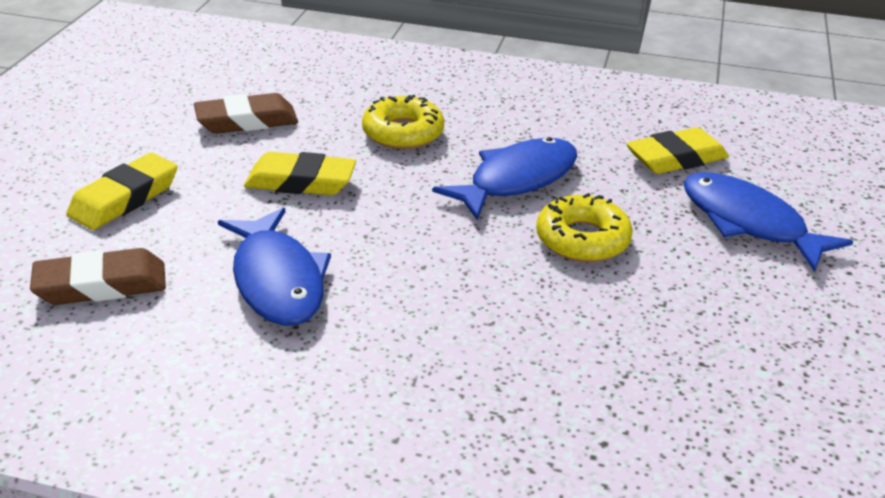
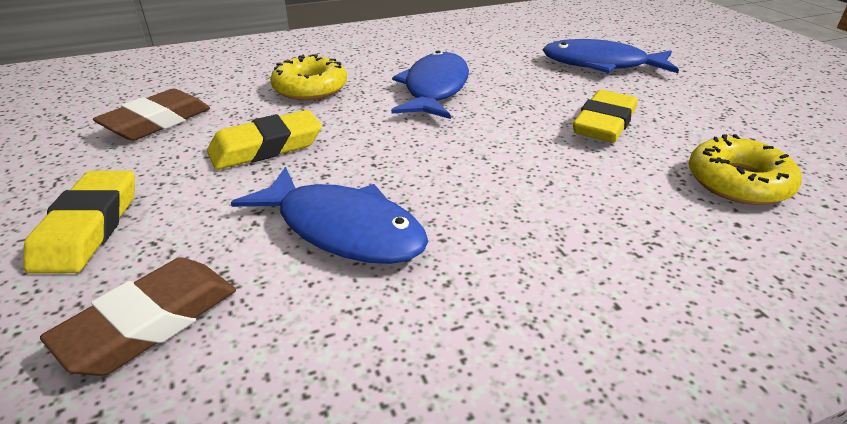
camera: 35 degrees left, 0 degrees up
(582, 239) = (528, 107): yellow donut -> yellow donut (738, 182)
(676, 158) = (512, 47): yellow eraser -> yellow eraser (604, 123)

